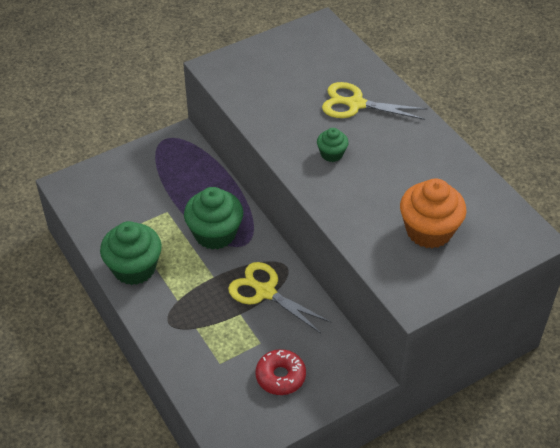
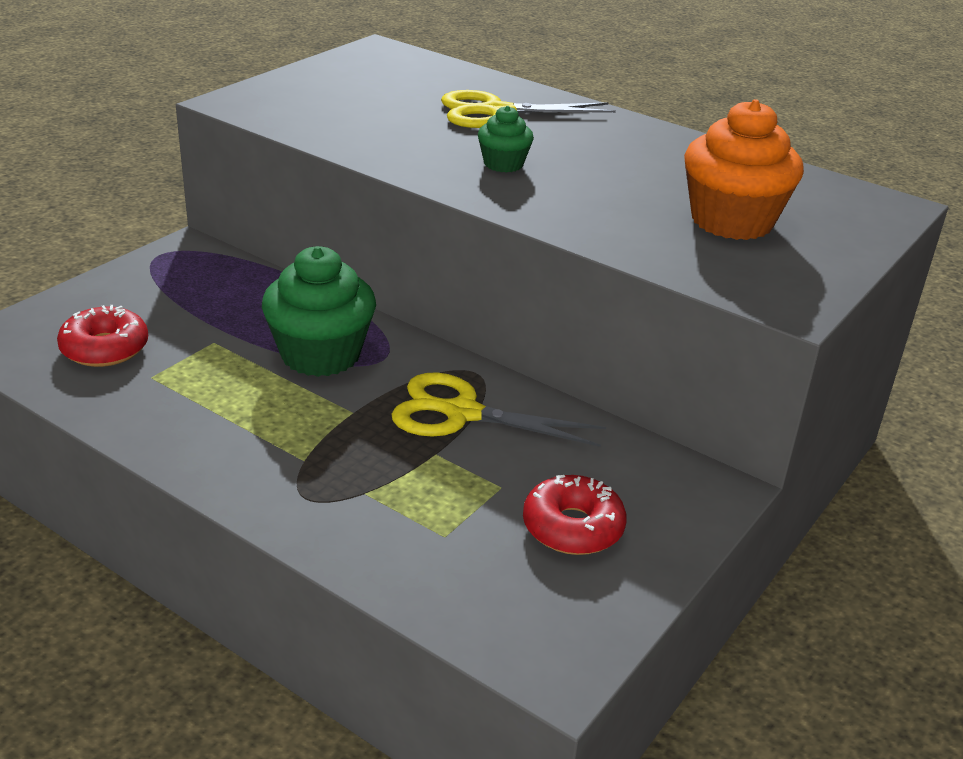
camera: 25 degrees left, 15 degrees down
(114, 203) = (105, 348): none -> red donut
(134, 268) = (191, 431): green cupcake -> none

